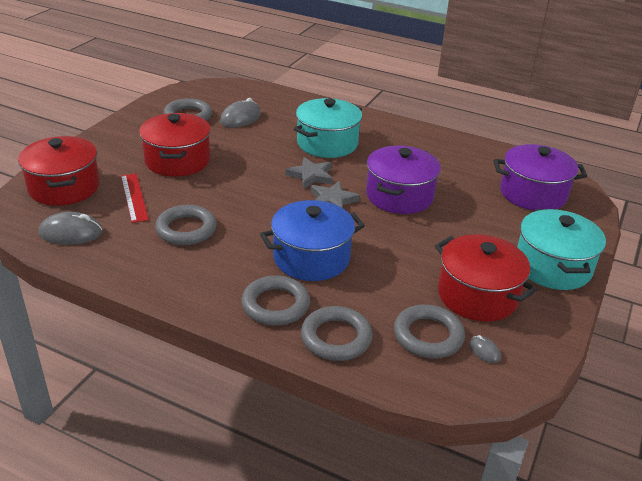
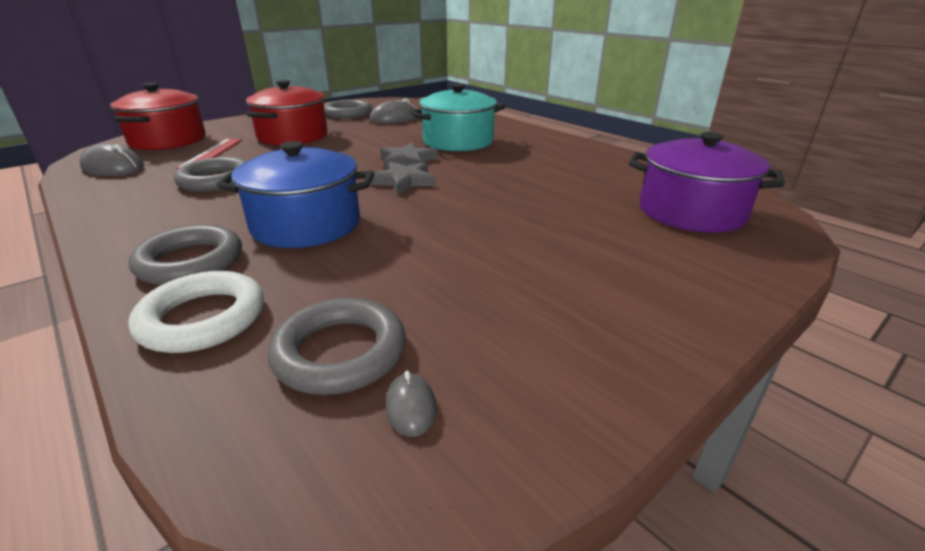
camera: 25 degrees right, 5 degrees down
(336, 338) = (203, 318): grey ring -> white ring
(399, 196) = (491, 188): purple pot -> none
(477, 295) = (488, 313): red pot -> none
(552, 267) = (663, 302): turquoise pot -> none

